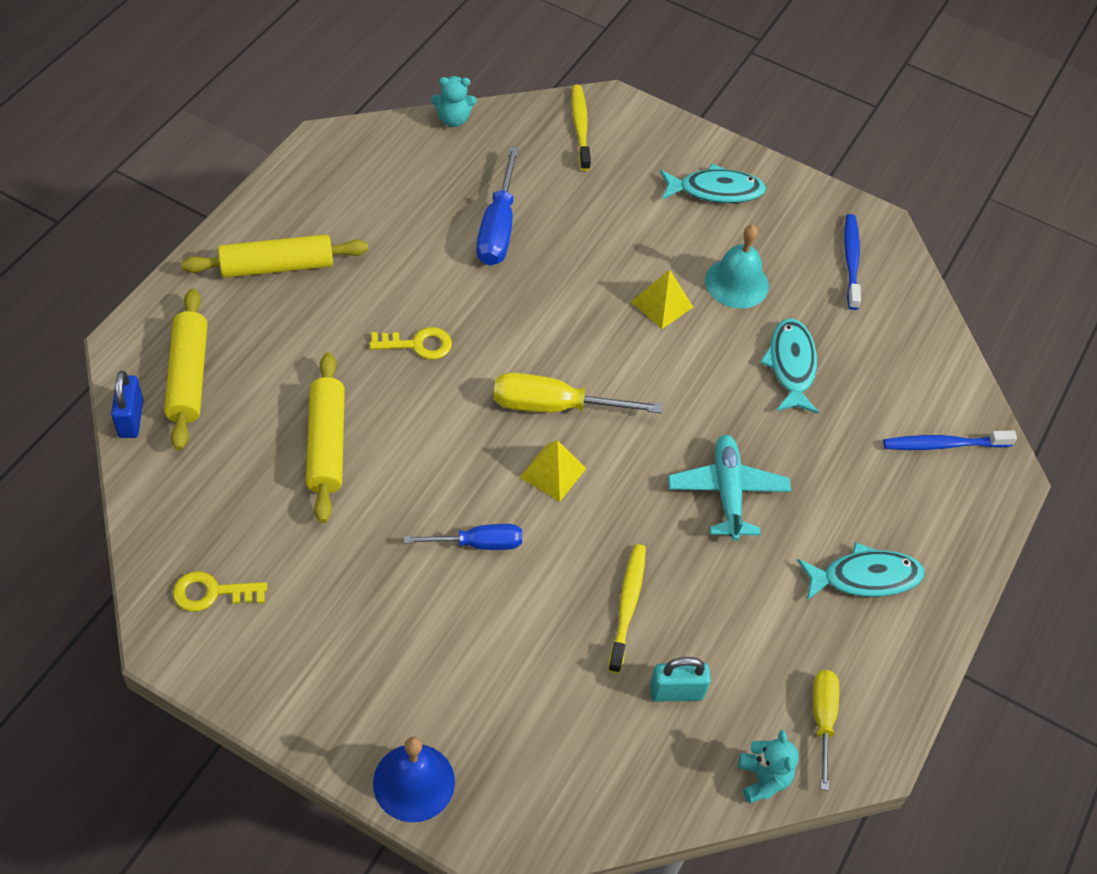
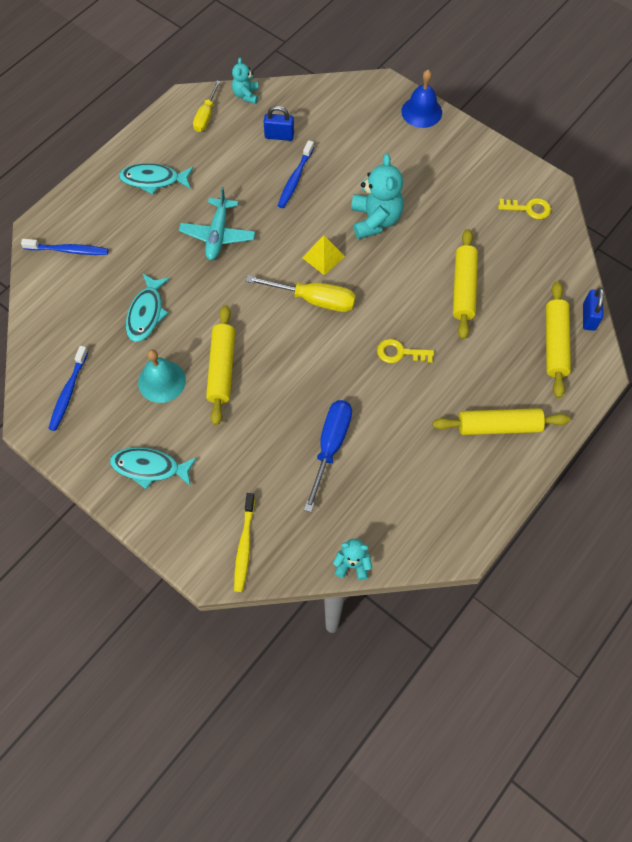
camera: 165 degrees left, 10 degrees up
(478, 543) = (375, 220): blue screwdriver -> turquoise teddy bear
(627, 606) = (295, 179): yellow toothbrush -> blue toothbrush
(662, 304) = (222, 369): yellow pyramid -> yellow rolling pin
(676, 692) = (279, 136): turquoise padlock -> blue padlock

